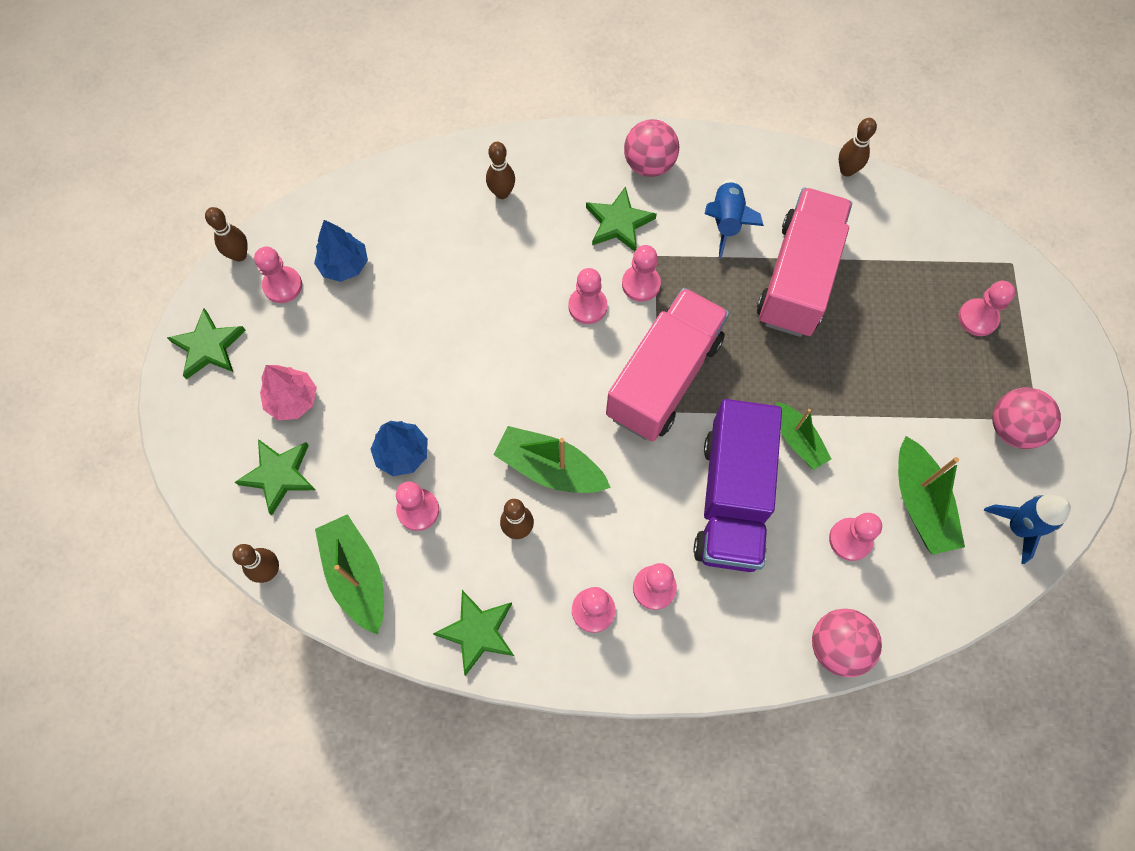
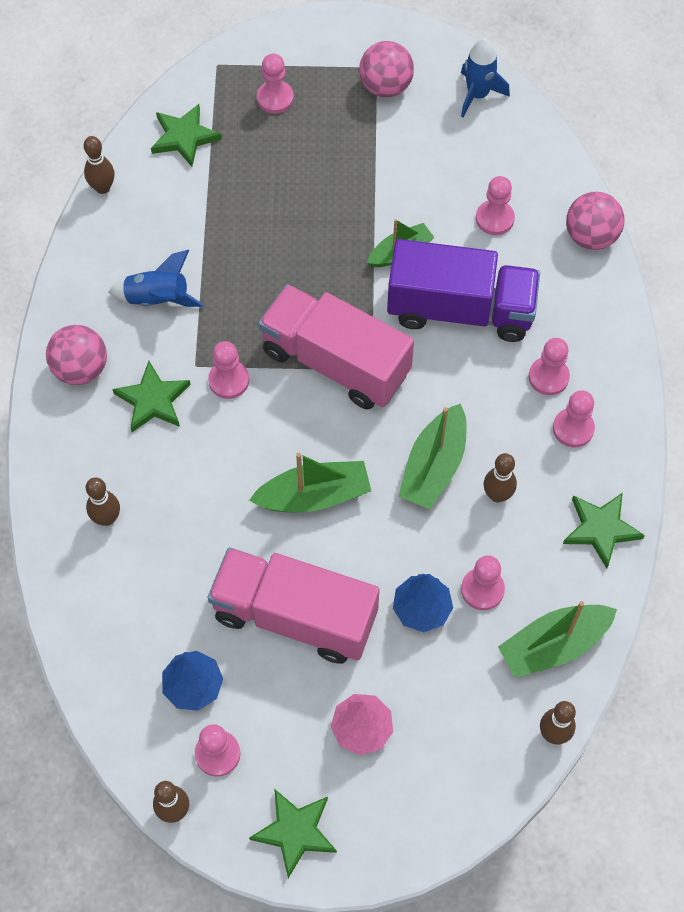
camera: 90 degrees left, 5 degrees down
(279, 475) = (449, 734): green star -> green star (184, 137)
(587, 306) = (253, 431): pink pawn -> none
(798, 278) = (226, 239): pink truck -> pink truck (295, 616)
(920, 503) = (458, 163): green boat -> green boat (314, 496)

